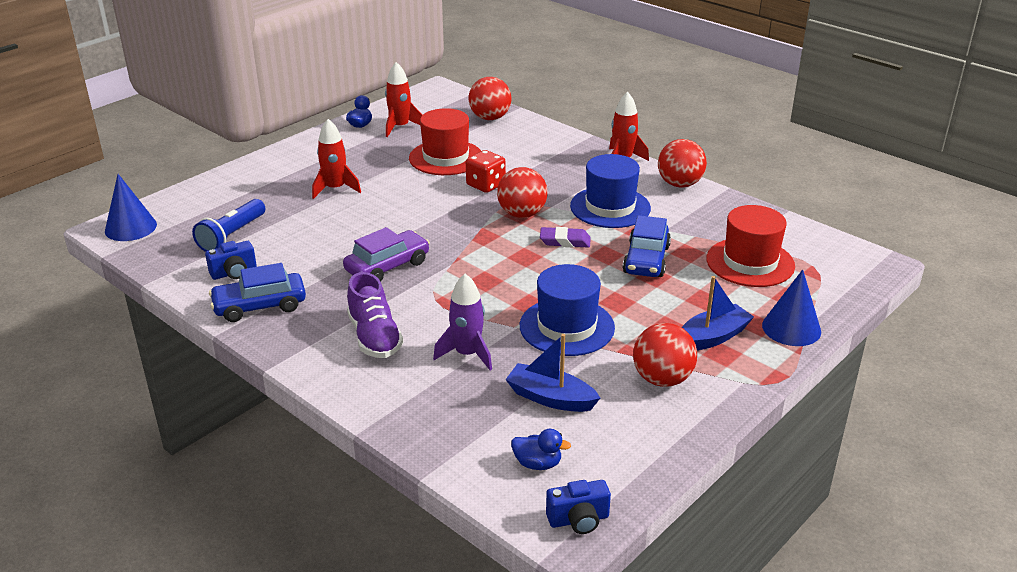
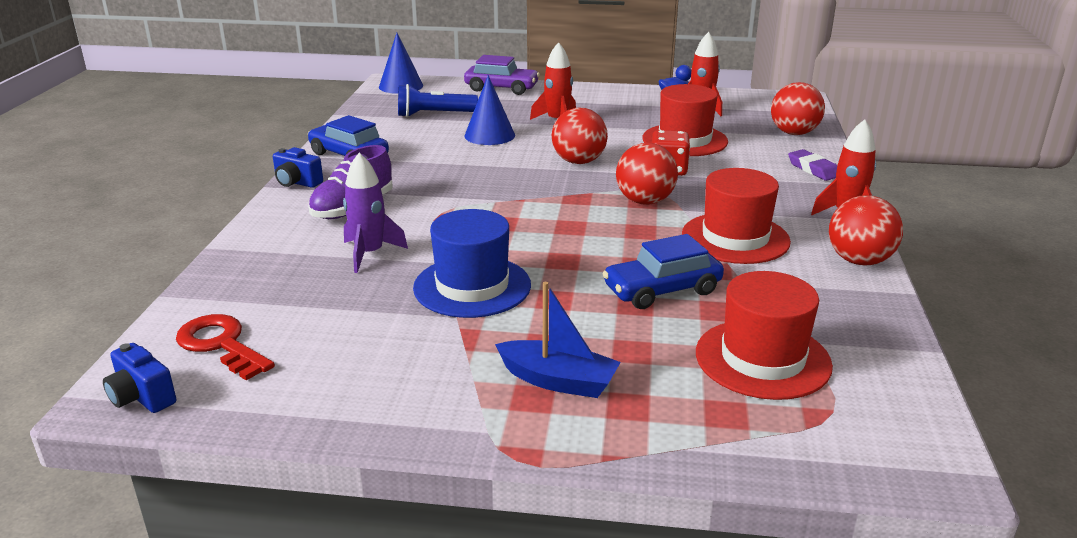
camera: 55 degrees right, 5 degrees down
(234, 273) = (384, 132): blue camera -> blue camera (297, 182)
(387, 266) = (467, 177): purple car -> purple car (501, 88)
(537, 463) = (221, 345): blue duck -> red key
(550, 398) = (337, 317): blue boat -> none
(565, 241) = (629, 236): purple eraser -> purple eraser (813, 169)
(610, 207) = (735, 238): blue hat -> red hat
(662, 379) = (435, 372): red ball -> red ball (578, 161)
(791, 328) = (653, 435): blue cone -> blue cone (489, 135)

